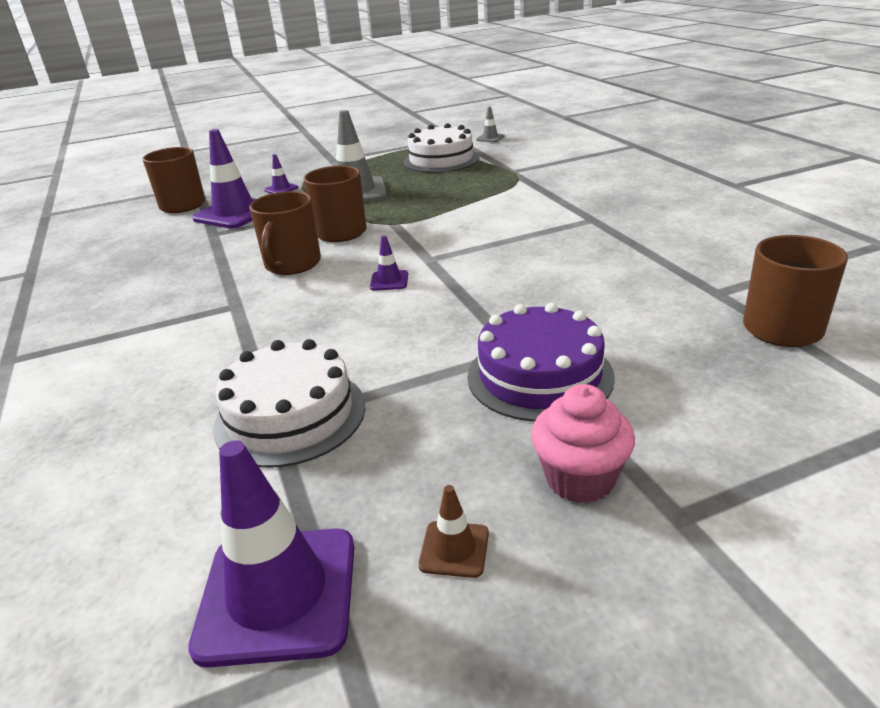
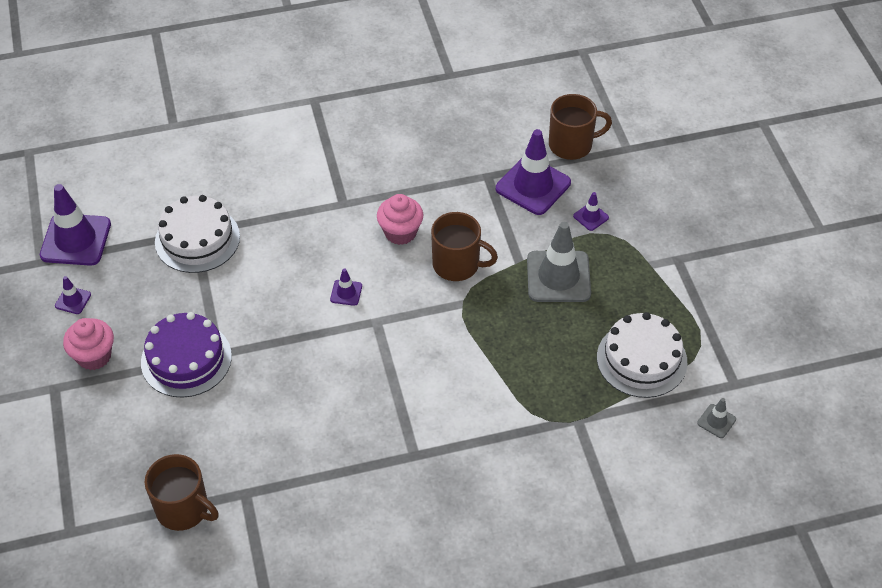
camera: 95 degrees right, 20 degrees up
(292, 264) = (400, 232): brown mug -> pink cupcake
(454, 549) = (73, 300): brown traffic cone -> purple traffic cone

